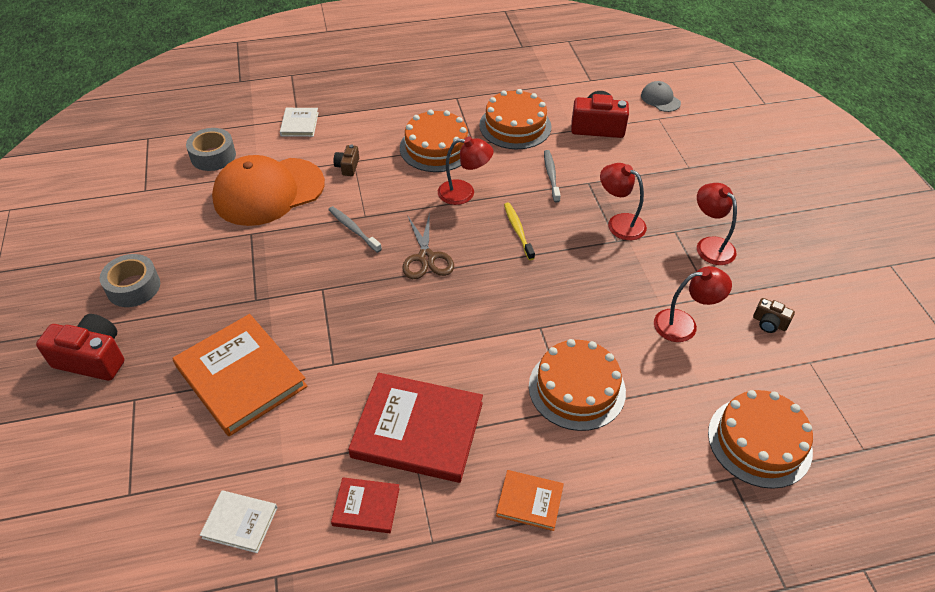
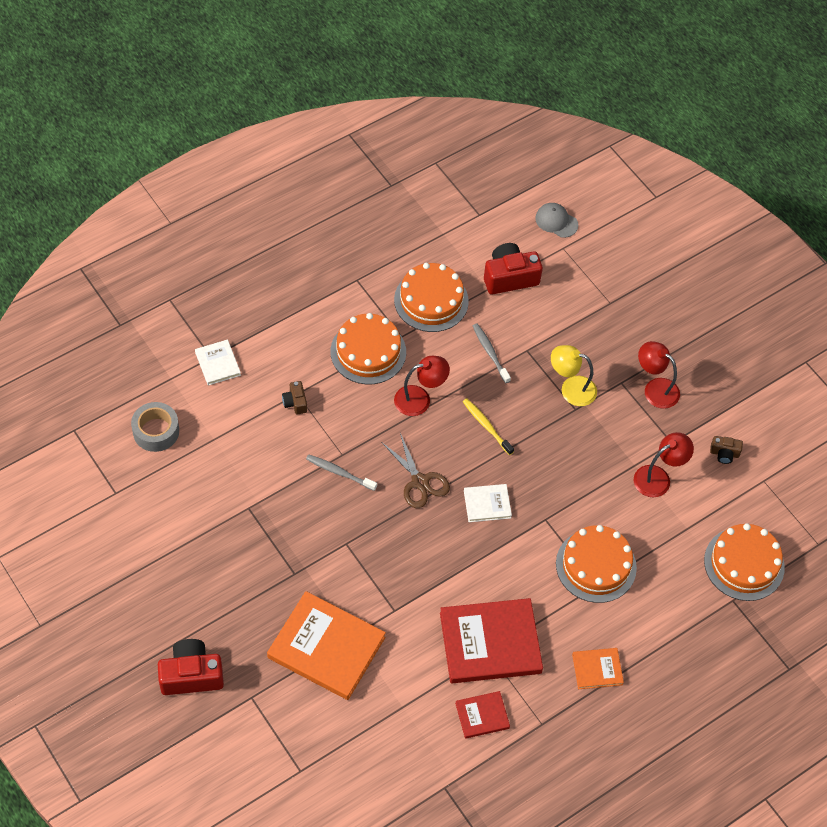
camera: 25 degrees left, 10 degrees up
(133, 287) = (178, 598): grey tape -> none
(240, 522) = (397, 760): white book -> white book (487, 504)
(268, 191) = (236, 456): orange cap -> none
(619, 223) = (571, 389): red lamp -> yellow lamp

